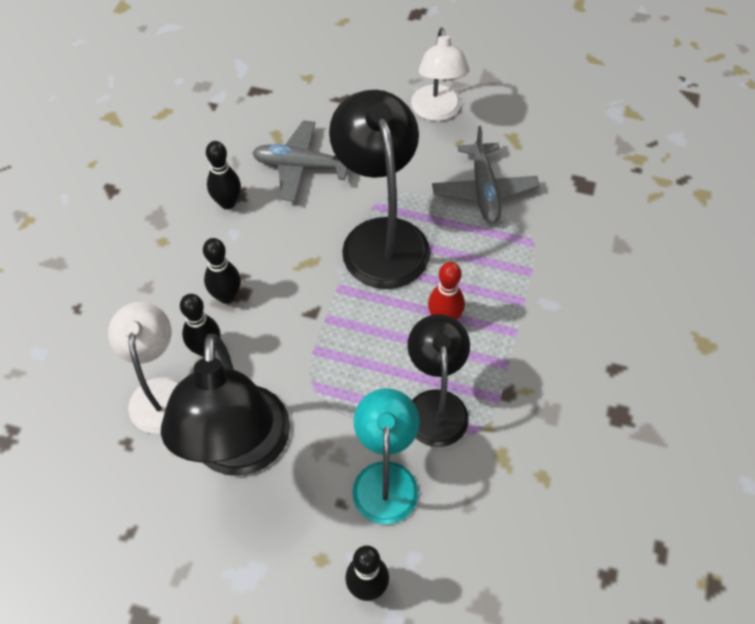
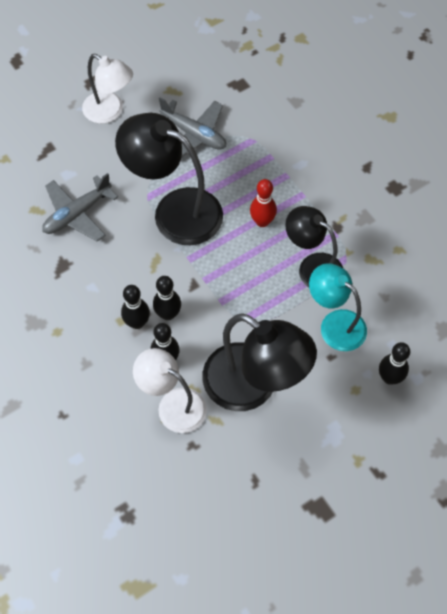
camera: 50 degrees left, 5 degrees up
(227, 203) = (63, 274): black bowling pin -> black bowling pin (168, 314)

